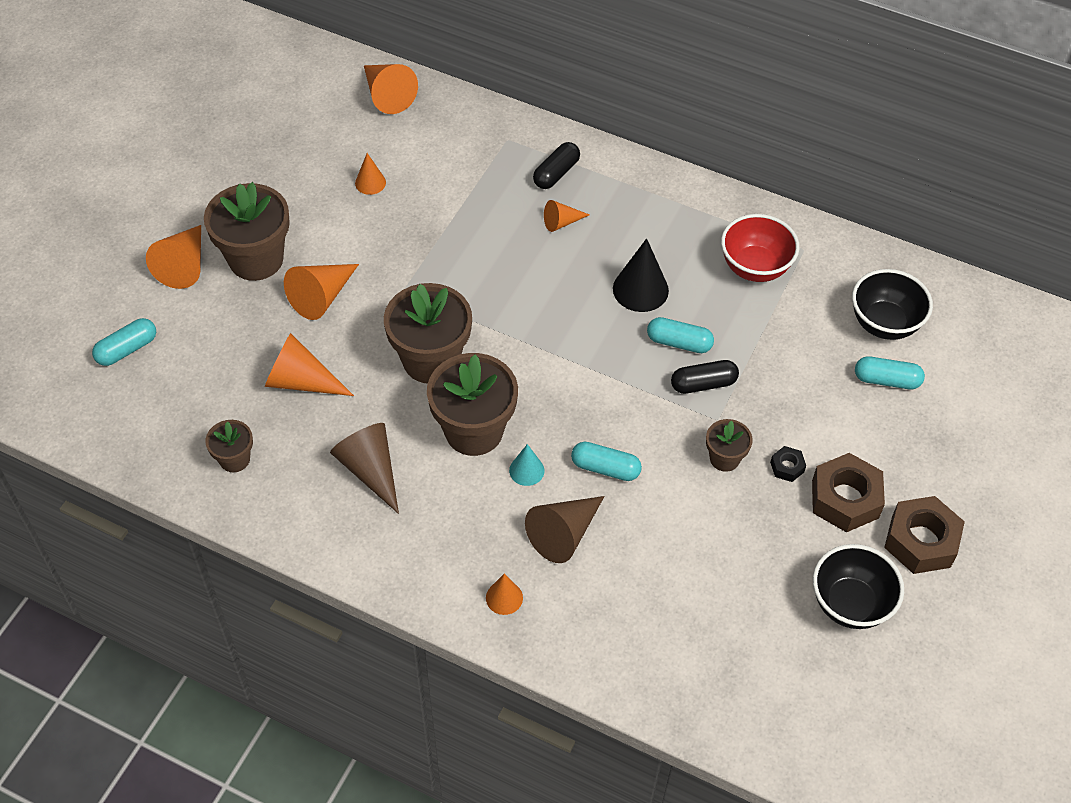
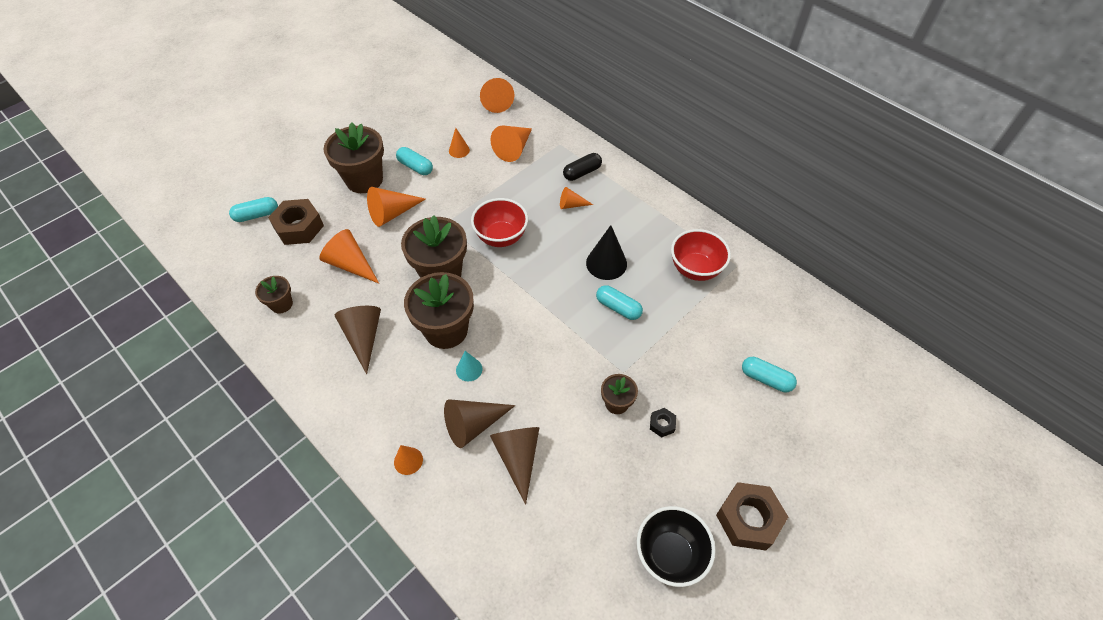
camera: 20 degrees right, 0 degrees up
(184, 265) = (319, 172): orange cone -> orange cone (514, 149)
(488, 291) = (501, 237): none -> red bowl
(605, 468) = (525, 384): turquoise capsule -> turquoise capsule (415, 167)
(635, 554) = (518, 458): none -> brown cone
(703, 384) = (623, 342): black capsule -> none
(845, 499) = (698, 464): brown nut -> brown nut (299, 227)
(884, 324) = (779, 335): black bowl -> none

